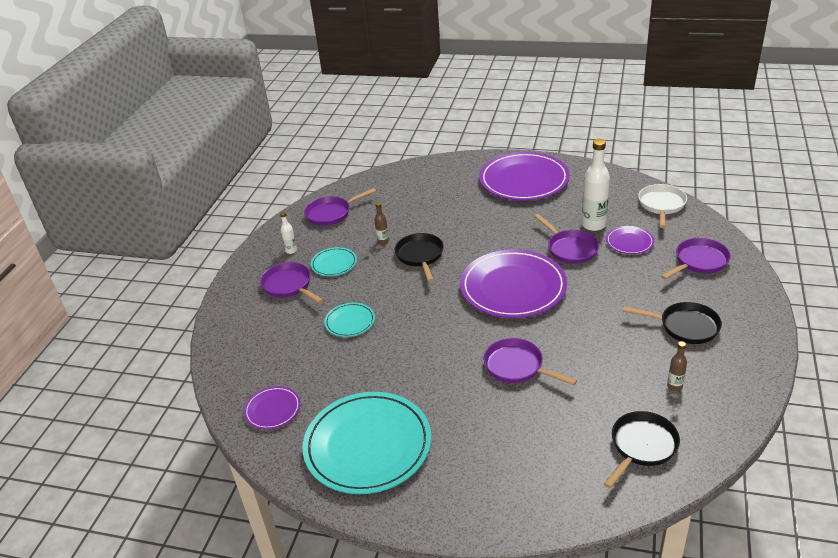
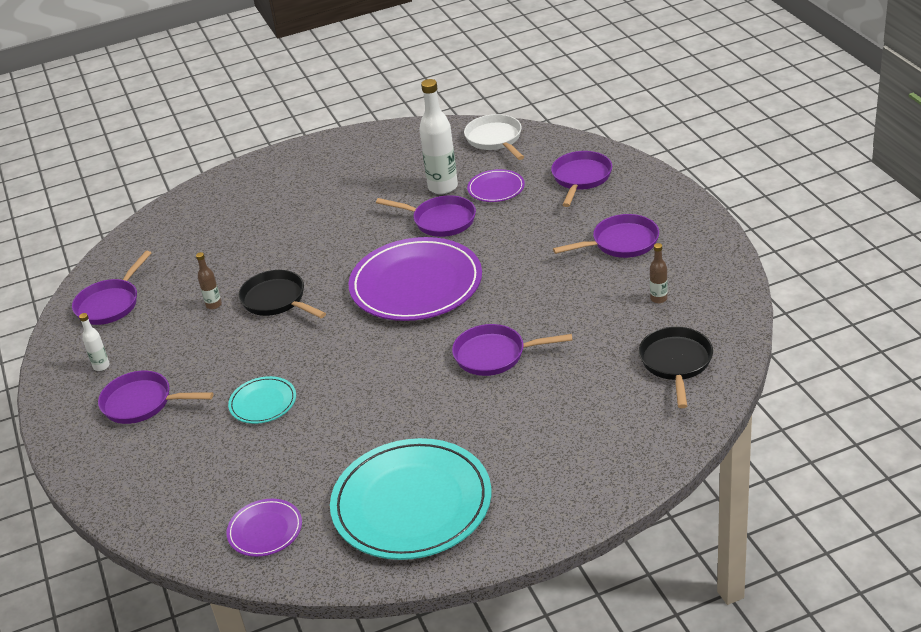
camera: 35 degrees left, 0 degrees up
(334, 263) = (175, 354): turquoise plate -> none
(524, 180) = (319, 172): purple plate -> none
(685, 326) = (621, 243): black pan -> purple pan

